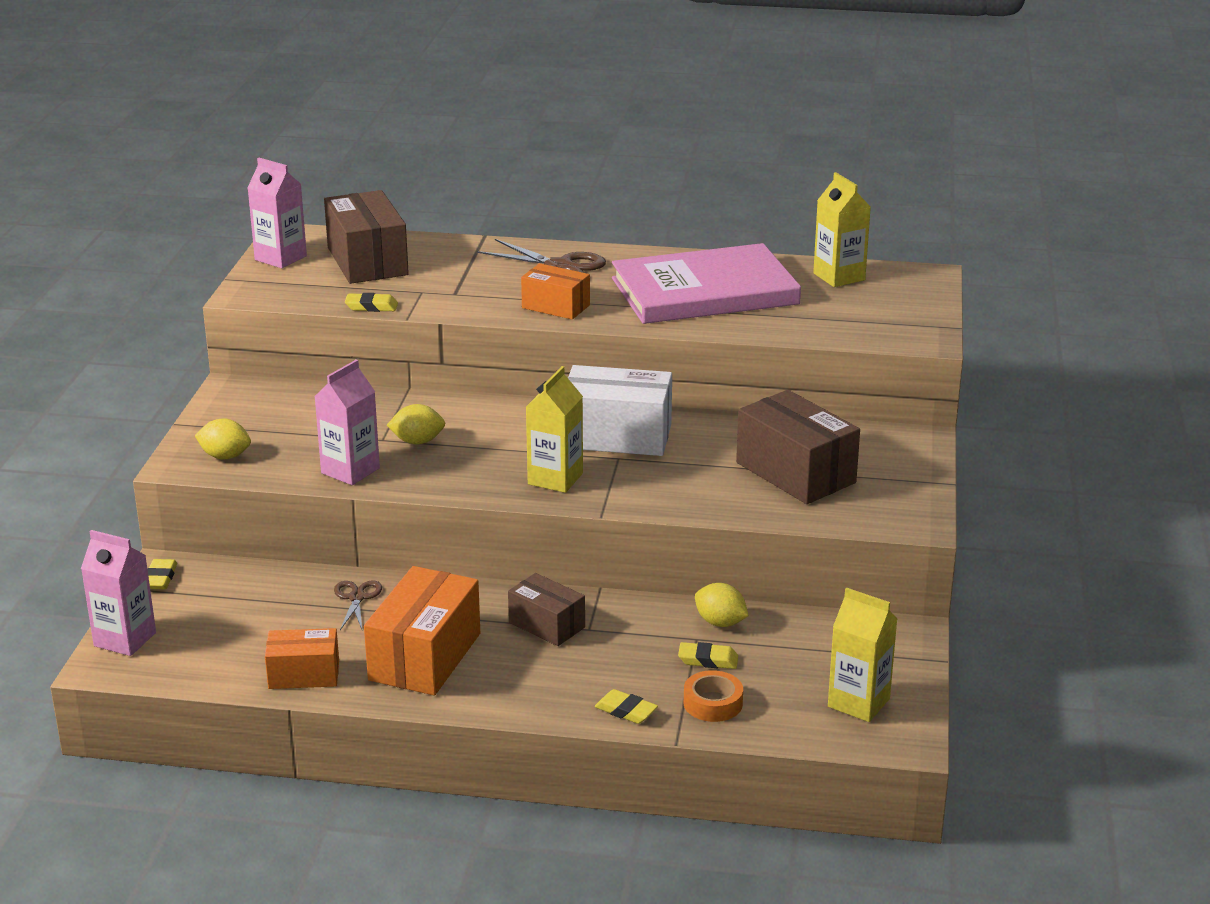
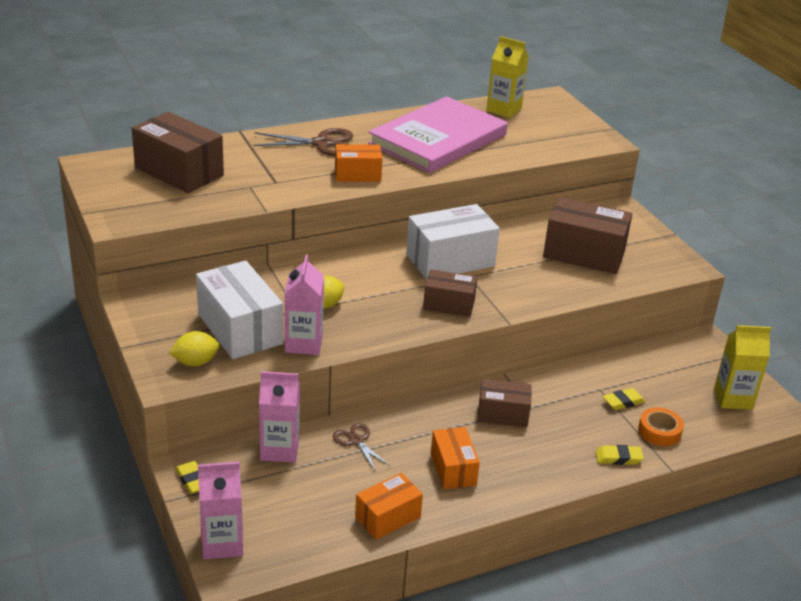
camera: 35 degrees left, 5 degrees up
(280, 258) = (107, 185): pink carton -> pink carton (279, 449)
(304, 439) = (240, 329): none -> white box
(371, 307) = (228, 208): yellow eraser -> none
(424, 656) = (453, 469): orange box -> orange box, size x0.60
(555, 479) = (449, 304): yellow carton -> brown box
(720, 622) = (601, 373): yellow lemon -> none

